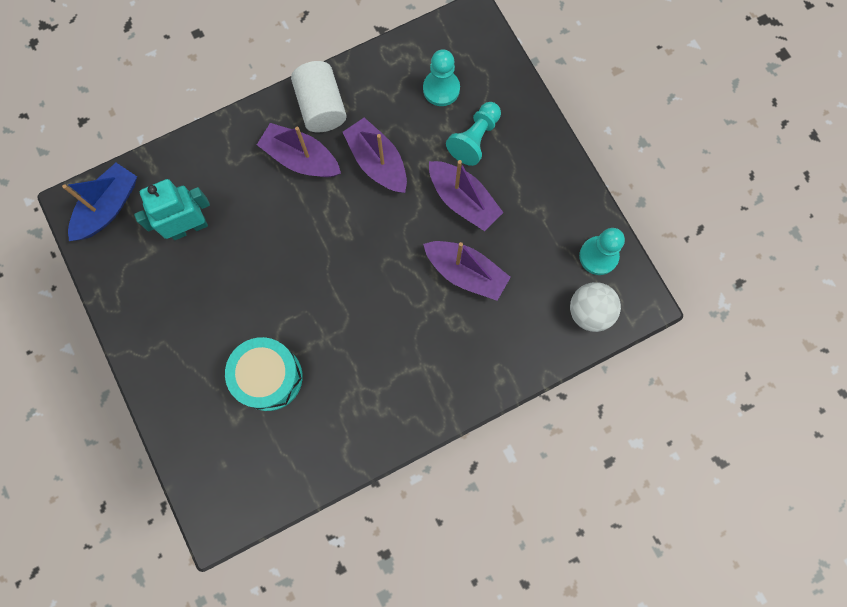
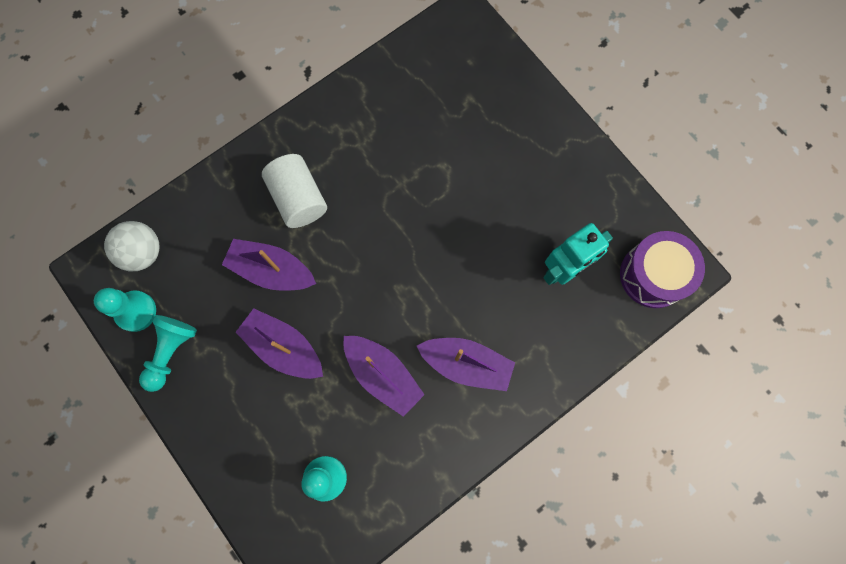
camera: 170 degrees right, 0 degrees up
(108, 207) = (653, 275): blue boat -> purple drum
(269, 377) = (447, 140): turquoise drum -> none
(321, 107) = (458, 430): white cylinder -> white cylinder (298, 198)
(475, 139) = (279, 422): turquoise pawn -> turquoise pawn (171, 352)

